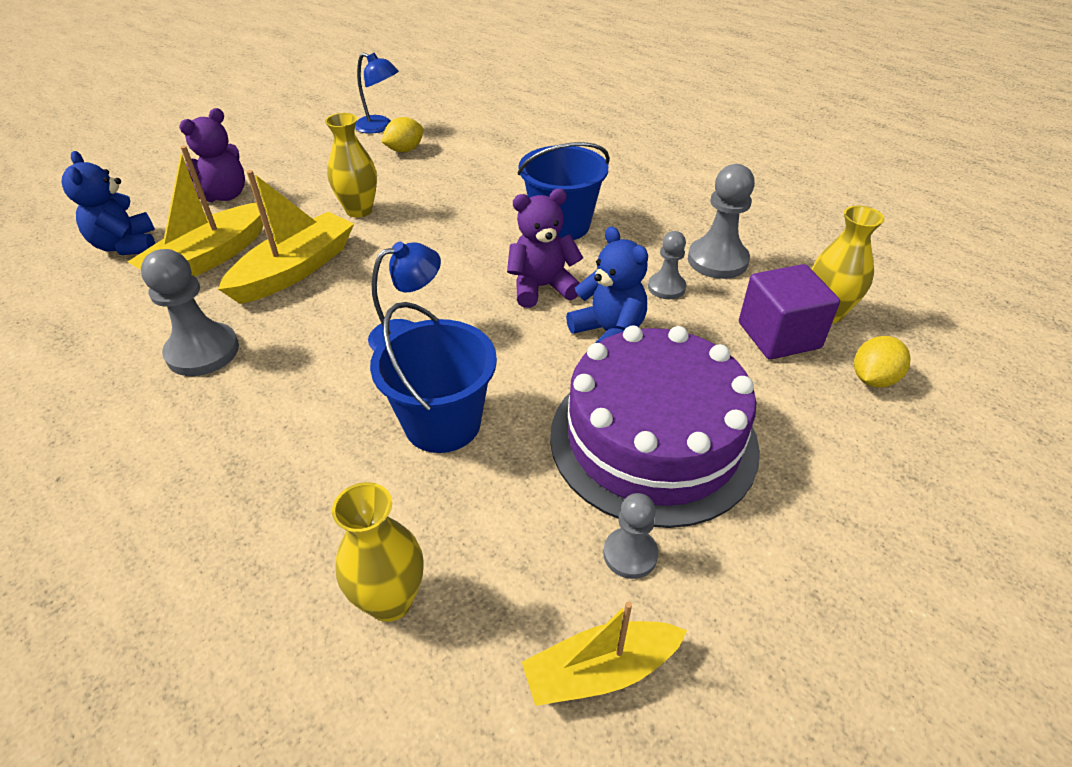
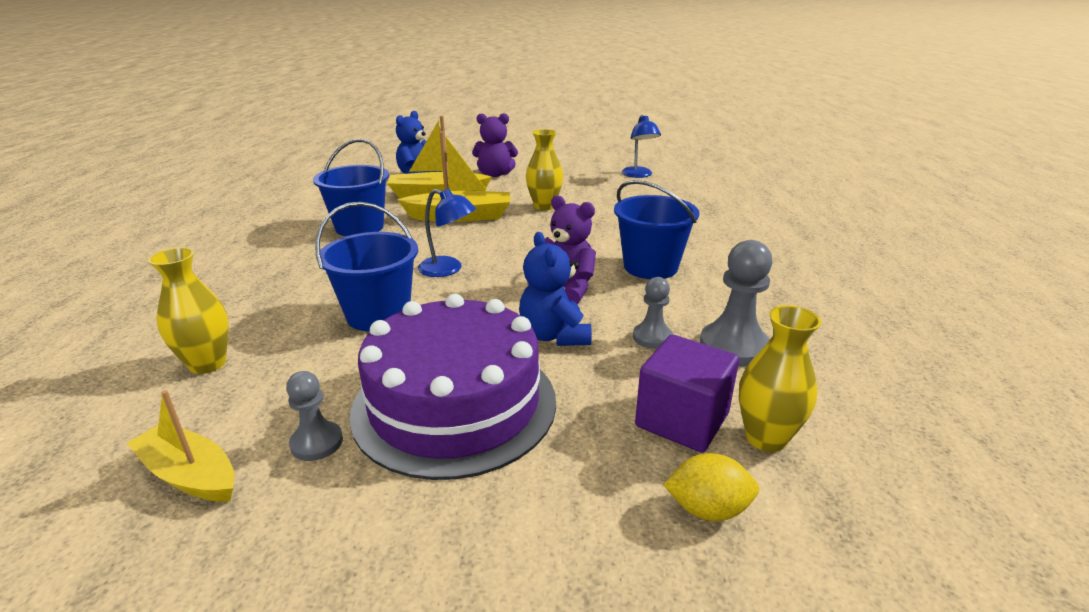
camera: 50 degrees right, 15 degrees down
(203, 352) = (359, 227): grey pawn -> blue bucket
(405, 150) = (630, 190): yellow lemon -> none
(609, 333) = (554, 335): blue teddy bear -> blue teddy bear turned 150 degrees clockwise

